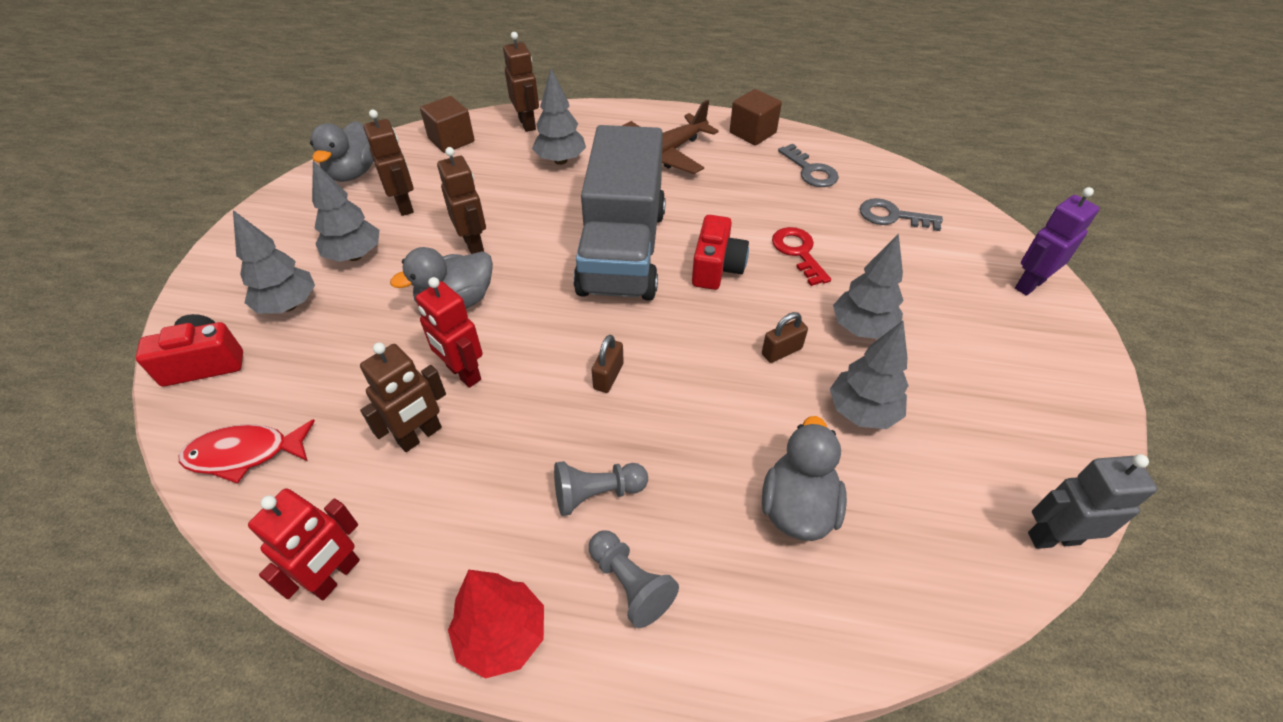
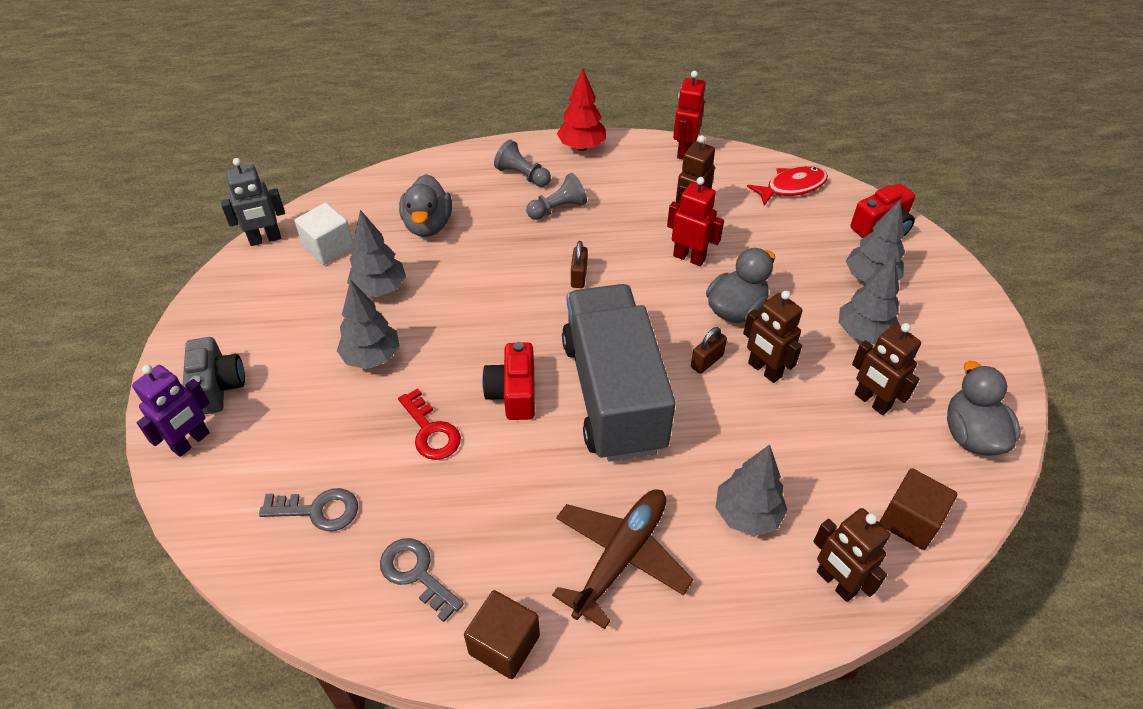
camera: 165 degrees right, 0 degrees up
(781, 351) = (443, 323): brown padlock -> brown padlock (707, 361)
(946, 498) = (328, 247): none -> white cube
(1026, 330) = (218, 387): none -> grey camera

